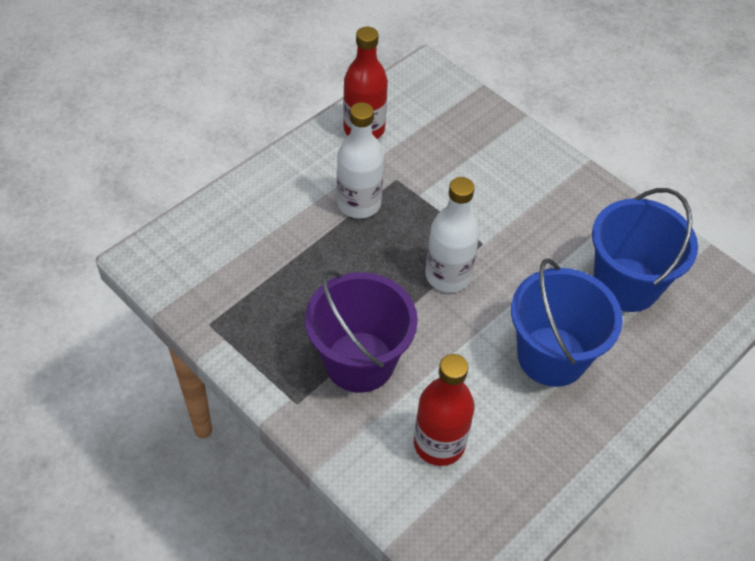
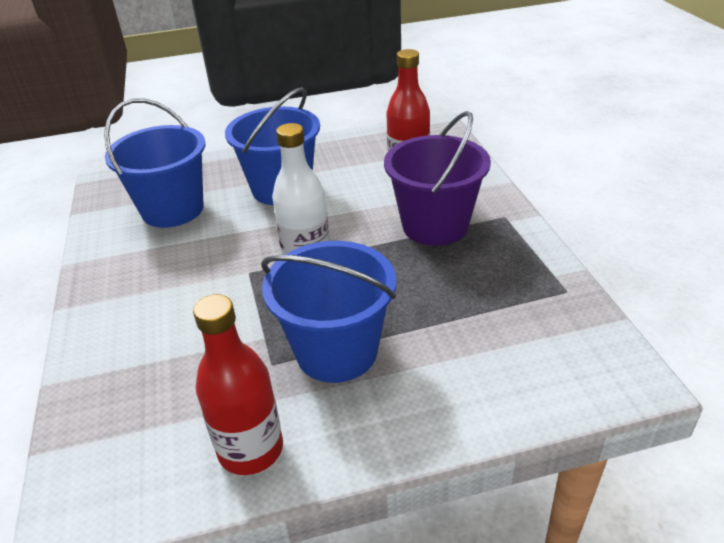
camera: 145 degrees left, 15 degrees down
(359, 203) = (336, 351): white bottle -> blue bucket

